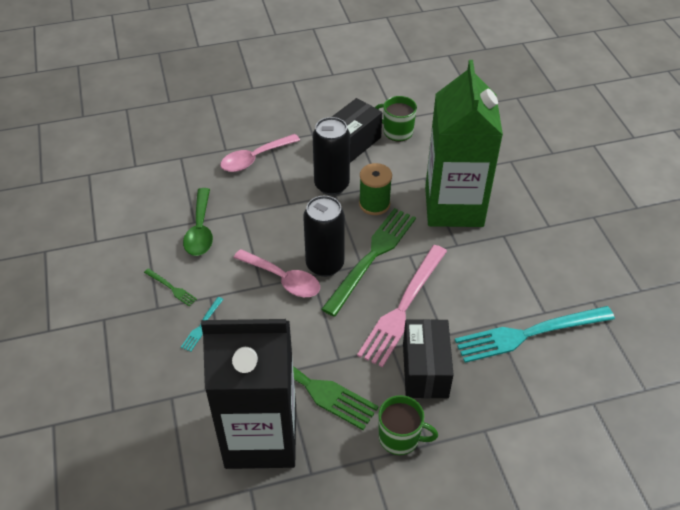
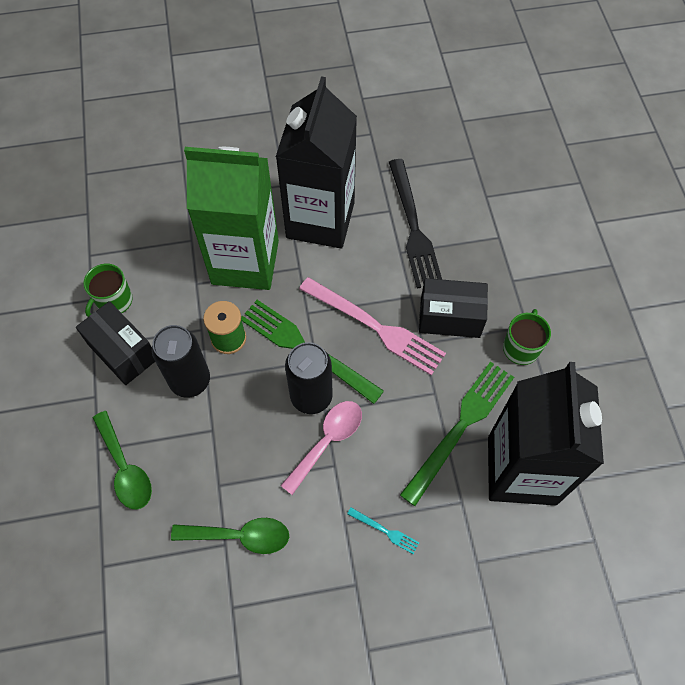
camera: 85 degrees left, 15 degrees up
(171, 288) = (328, 569): green fork -> none
(255, 158) = (125, 468): pink spoon -> green spoon
(515, 256) = (320, 220): none -> black carton
(529, 333) = (413, 227): turquoise fork -> black fork

